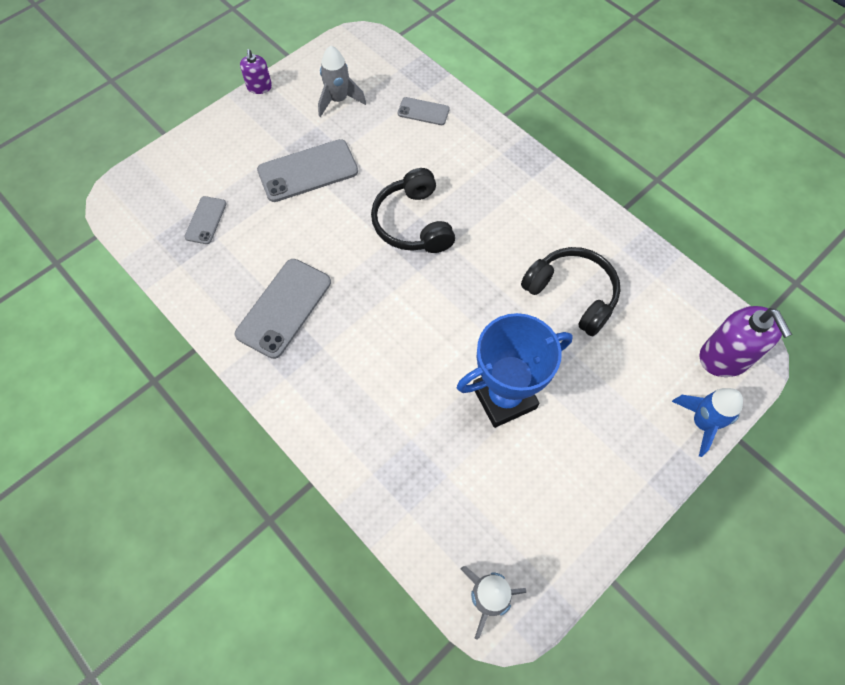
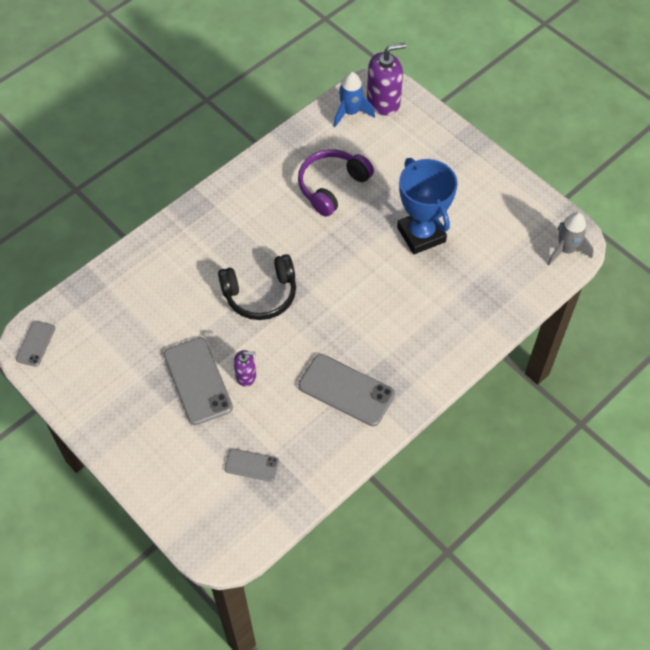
camera: 90 degrees left, 5 degrees down
(259, 87) = (84, 433): purple soap dispenser -> purple soap dispenser (246, 376)
(338, 100) = (110, 359): grey rocket -> none
(423, 111) = (132, 286): grey phone -> grey phone (36, 343)
(572, 294) = (332, 186): black headphones -> purple headphones
(702, 423) = (434, 121): blue rocket -> blue rocket (350, 112)

